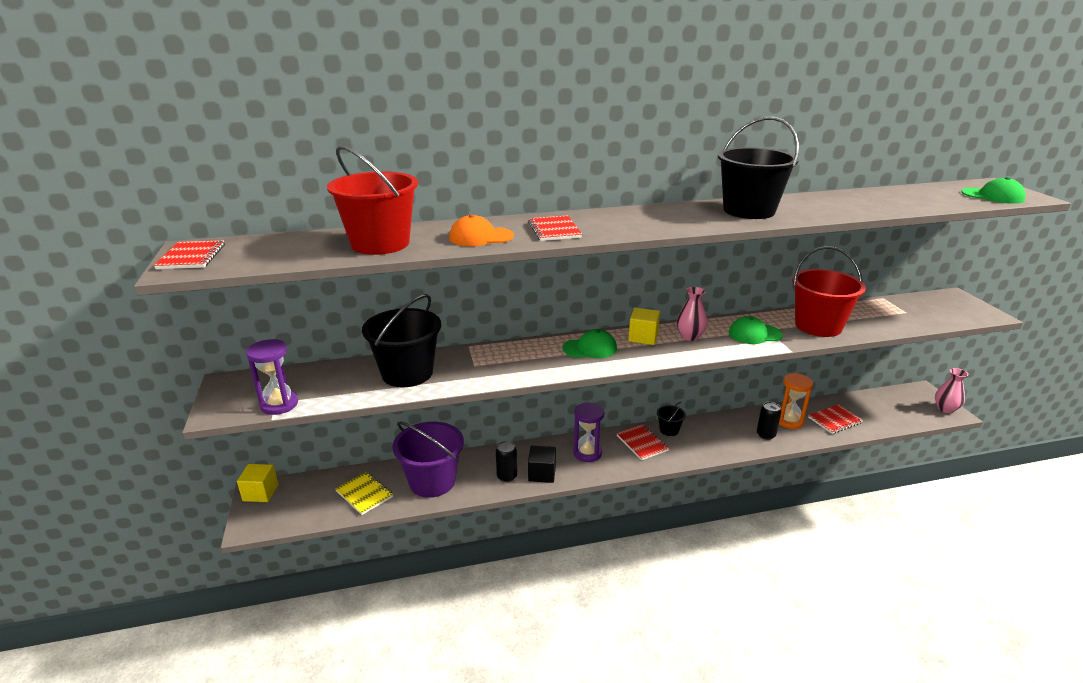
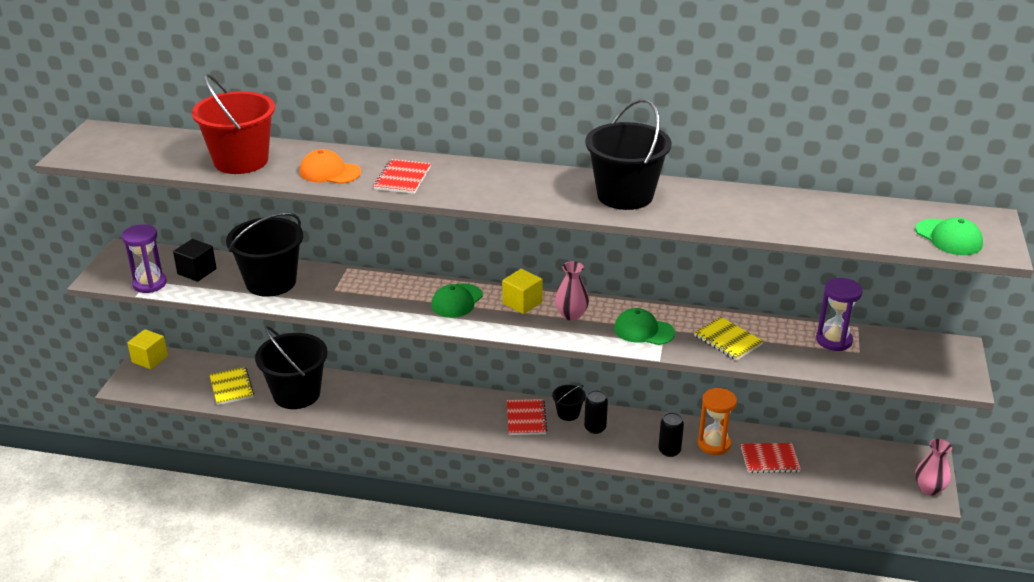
camera: 25 degrees right, 5 degrees up
(192, 257) = (92, 143): red notebook -> none
(432, 481) = (296, 394): purple bucket -> black bucket
(507, 476) = (366, 410): black can -> black can (595, 428)
(542, 474) = (401, 418): black cube -> black cube (197, 271)
(587, 453) = (462, 411): purple hourglass -> purple hourglass (834, 340)
(590, 348) = (457, 301): green cap -> green cap turned 105 degrees clockwise
(818, 326) = (728, 340): red bucket -> yellow notebook

